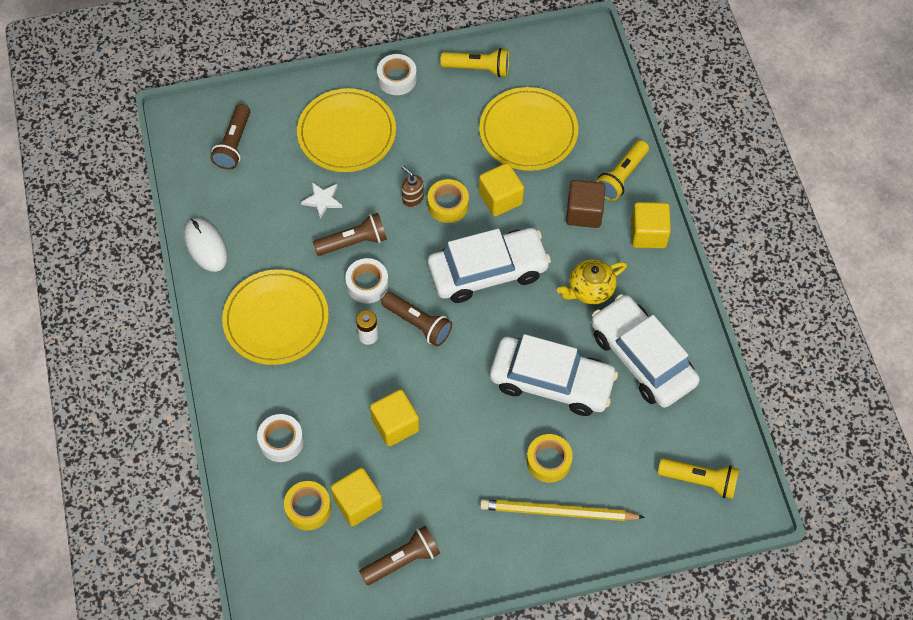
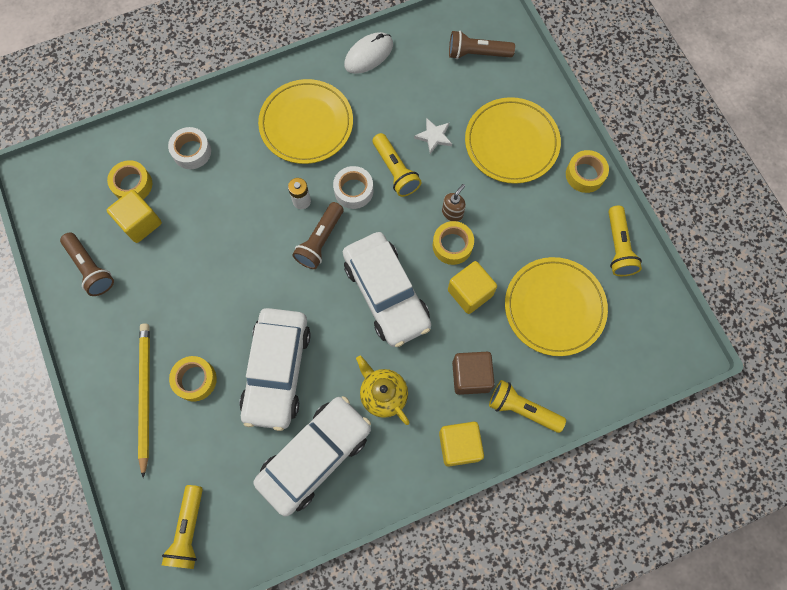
camera: 80 degrees right, 10 degrees up
(353, 242) = (395, 171): brown flashlight -> yellow flashlight
(395, 425) = (217, 240): yellow cube -> none
(397, 79) = (585, 174): white tape -> yellow tape

